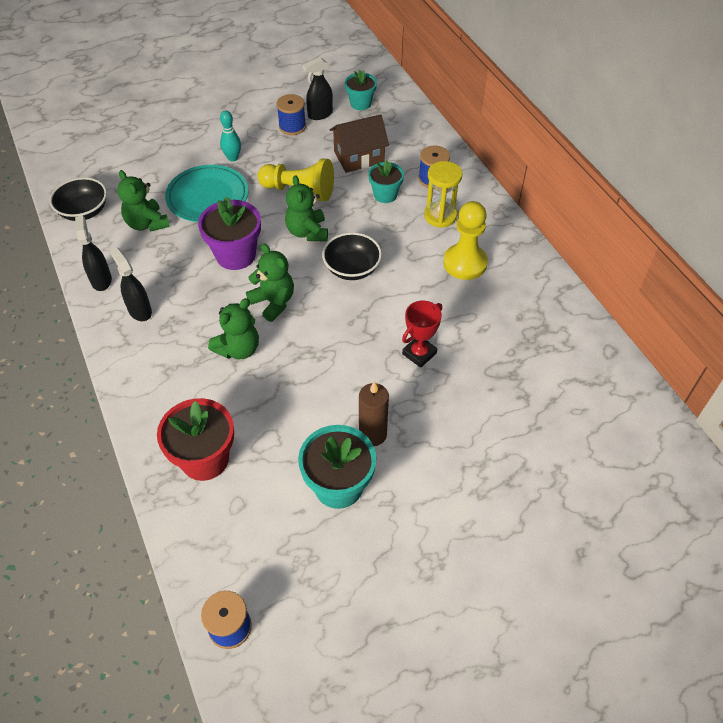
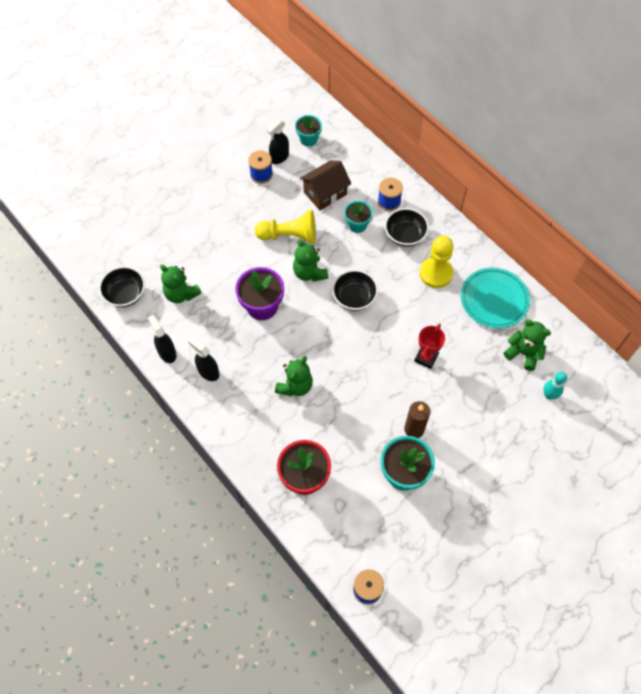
camera: 15 degrees left, 10 degrees up
(207, 197) = (219, 258): turquoise plate -> turquoise plate (494, 299)
(233, 158) = (224, 216): turquoise bowling pin -> turquoise bowling pin (549, 395)
(273, 302) = (306, 340): green teddy bear -> green teddy bear (523, 353)
(440, 216) = (405, 235): yellow hourglass -> black bowl

